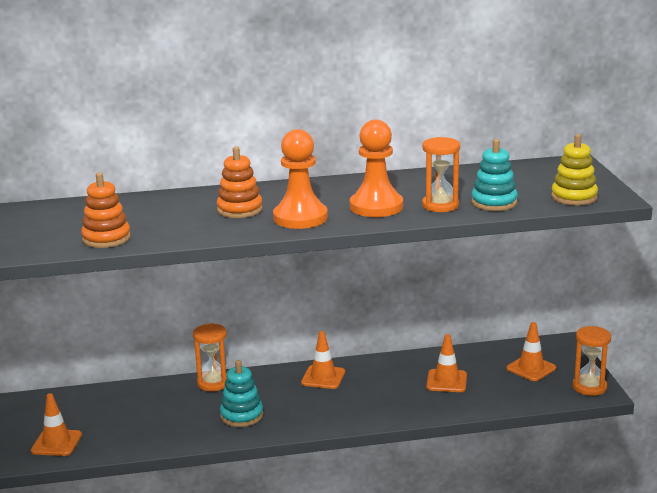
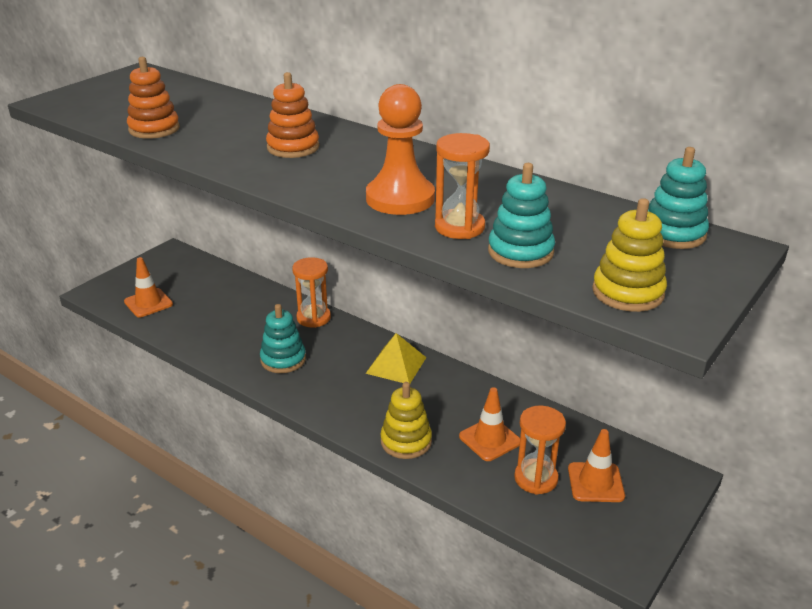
camera: 45 degrees right, 10 degrees up
(300, 218) = (314, 178): orange pawn -> none
(323, 377) = (396, 365): orange traffic cone -> yellow pyramid
(404, 409) = (406, 441): none -> yellow stacking toy
(537, 167) = (673, 233): none -> turquoise stacking toy
(589, 387) = (623, 549): orange hourglass -> orange hourglass (536, 478)

